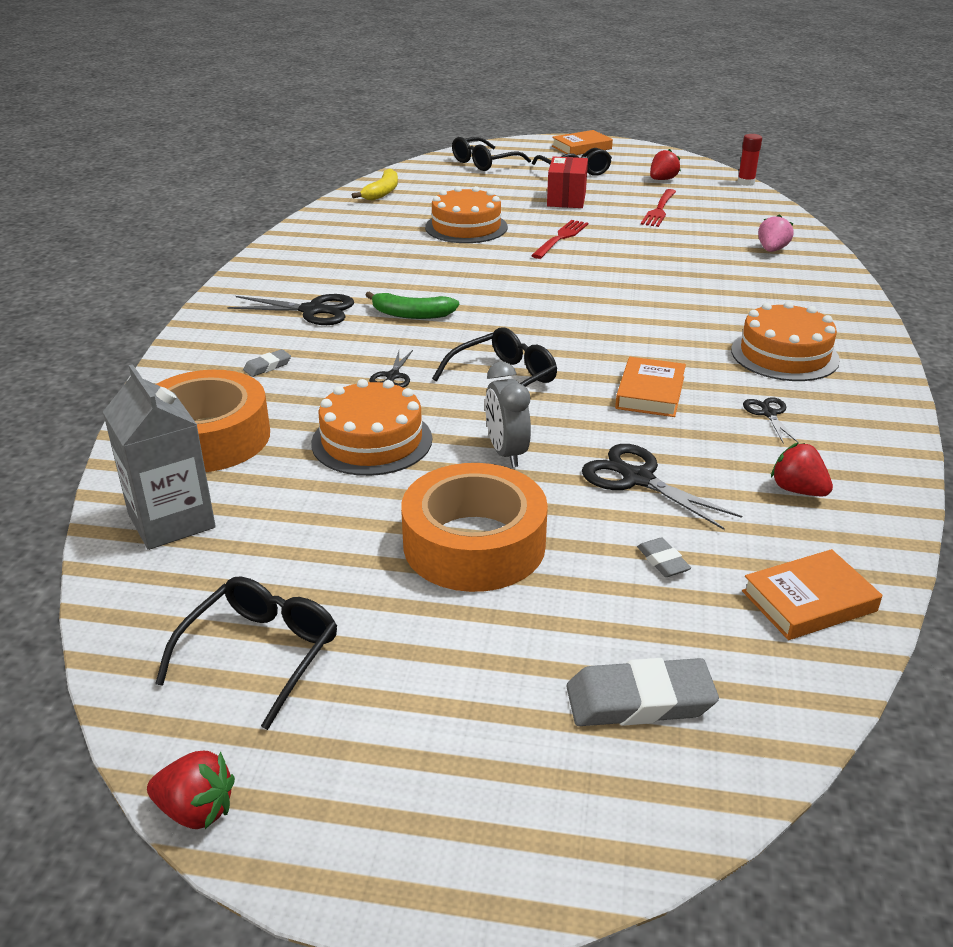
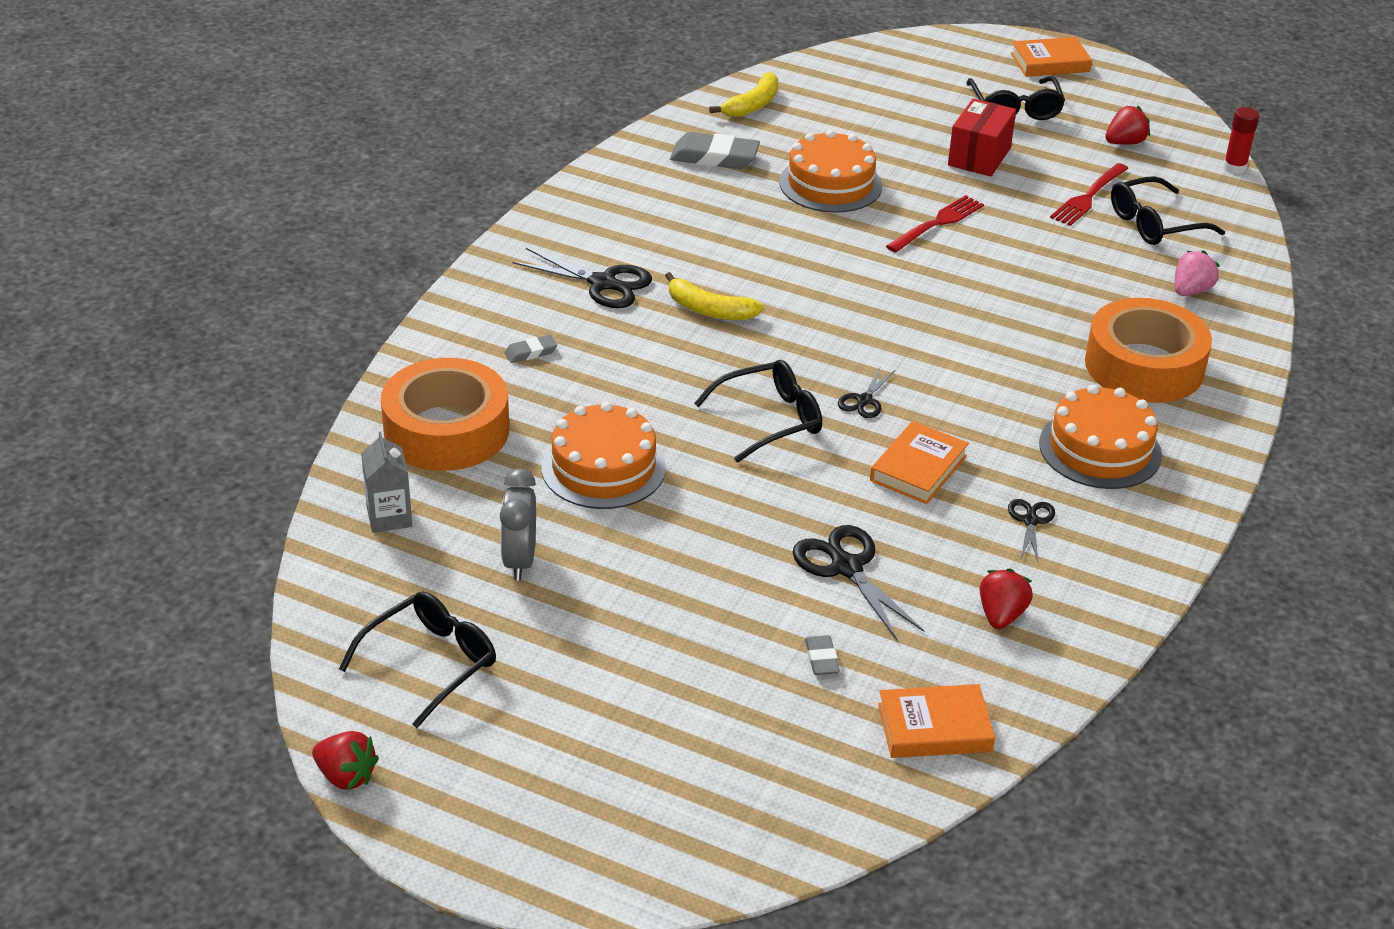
camera: 15 degrees right, 5 degrees up
(171, 521) = (389, 517): grey carton -> grey carton, size x0.61
(393, 376) = (655, 391): black scissors -> black scissors (864, 400)
(412, 314) = (709, 310): green banana -> yellow banana
(474, 544) = (654, 602): orange tape -> orange tape (1144, 366)
(484, 163) = (905, 71): black glasses -> black glasses (1154, 224)
(506, 453) = (730, 510): grey clock -> grey clock (519, 560)
(639, 701) = (729, 778): grey eraser -> grey eraser (714, 157)
(798, 490) = (1001, 615): red strawberry -> red strawberry turned 45 degrees clockwise

